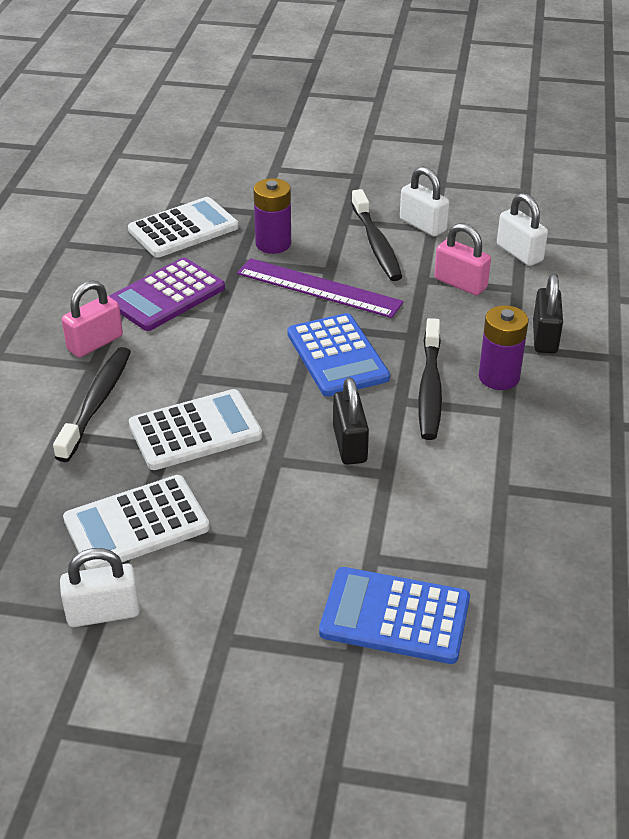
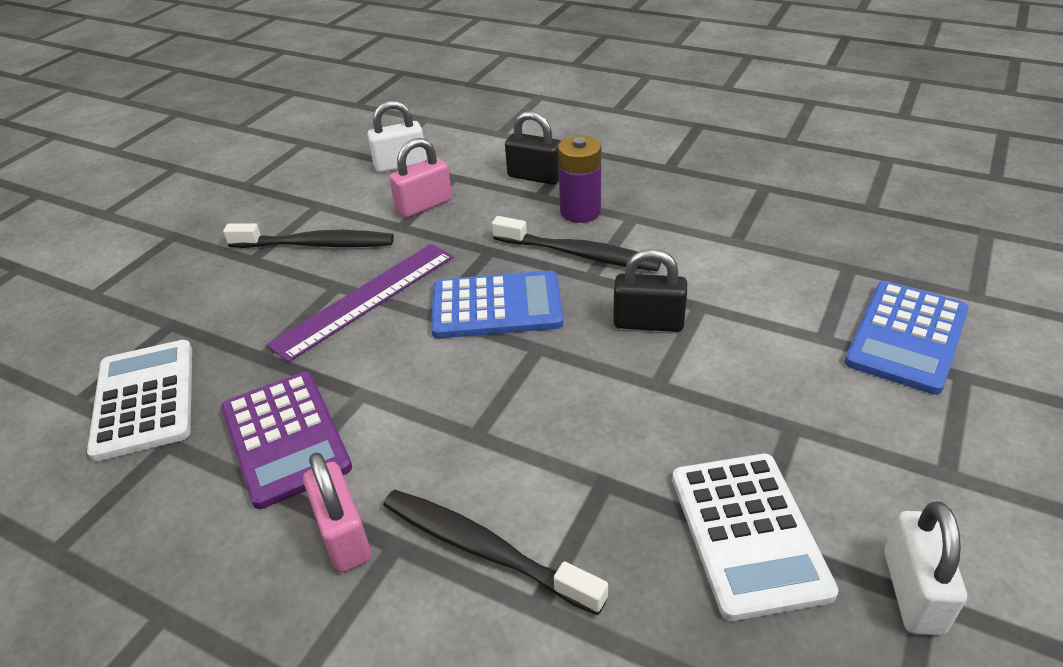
camera: 70 degrees left, 0 degrees up
(195, 431) = (583, 448): white calculator -> none
(273, 244) = (251, 321): purple battery -> none
(423, 225) = (308, 209): white padlock -> none

